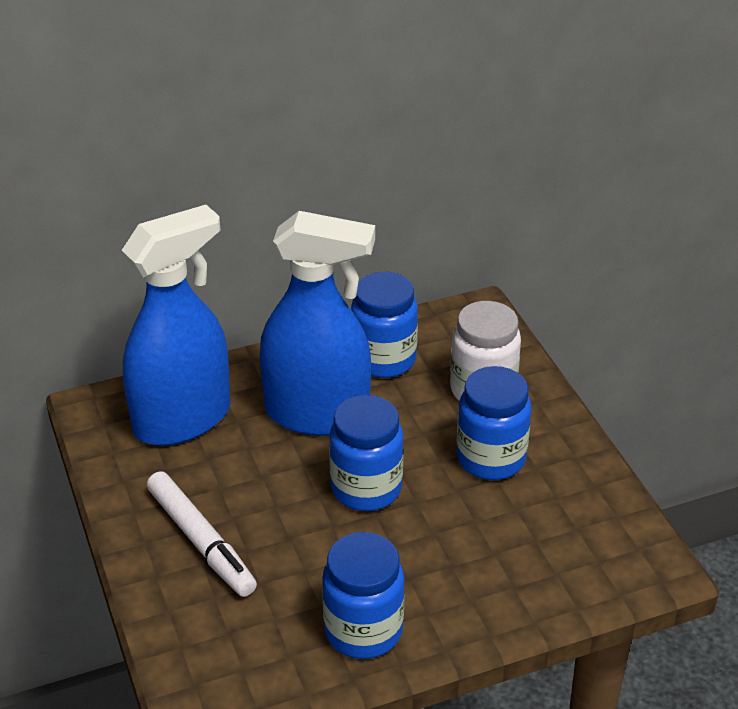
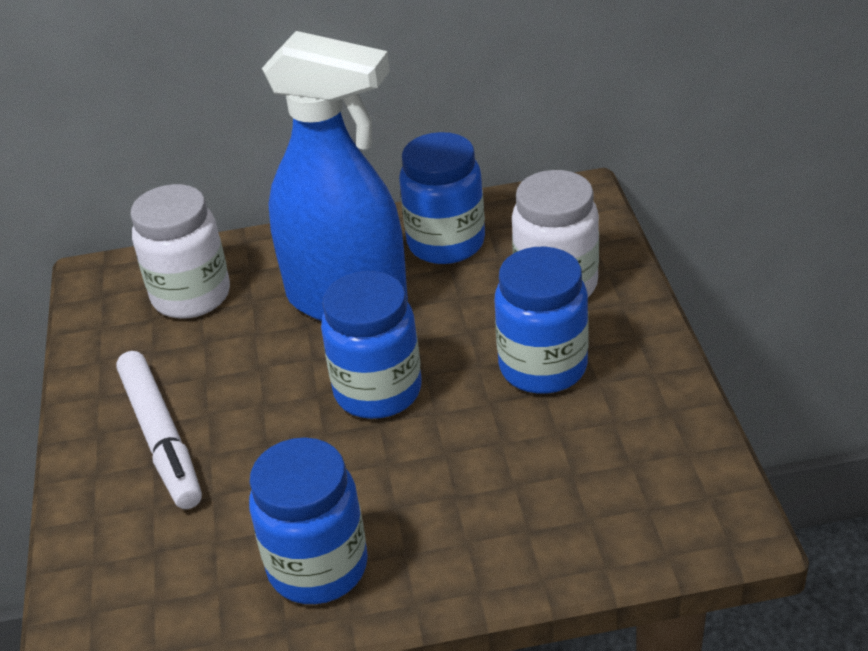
camera: 15 degrees right, 0 degrees up
(183, 419) = (191, 296): blue spray bottle -> white jar

